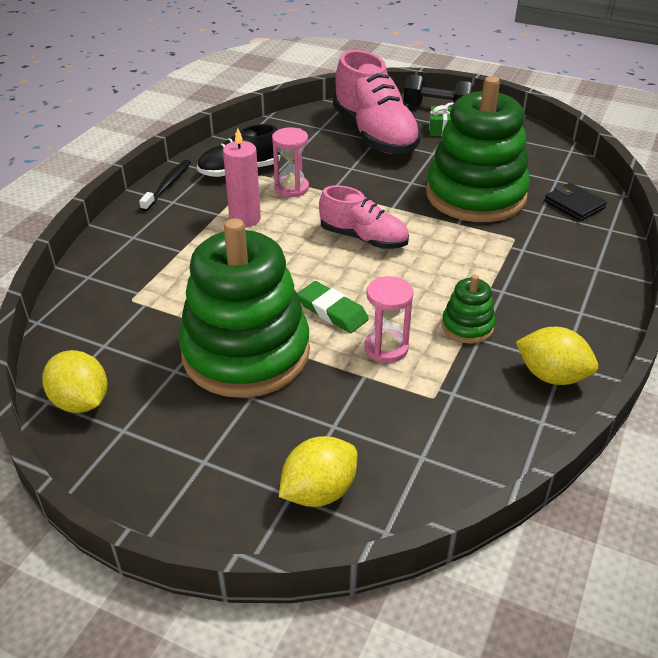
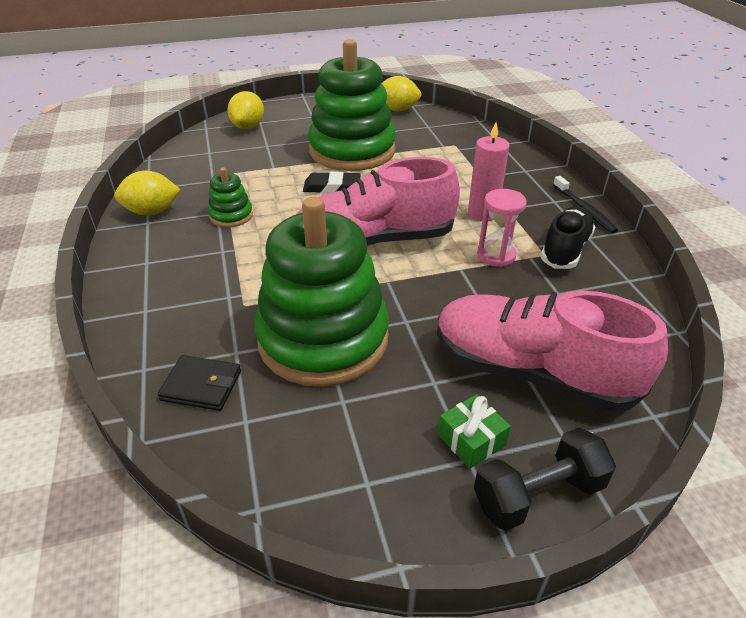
camera: 140 degrees right, 0 degrees up
(332, 311) = (332, 187): green eraser -> black eraser
(363, 238) = (374, 241): pink shoe -> pink shoe, size x1.69
(386, 348) = (274, 183): pink hourglass -> none

